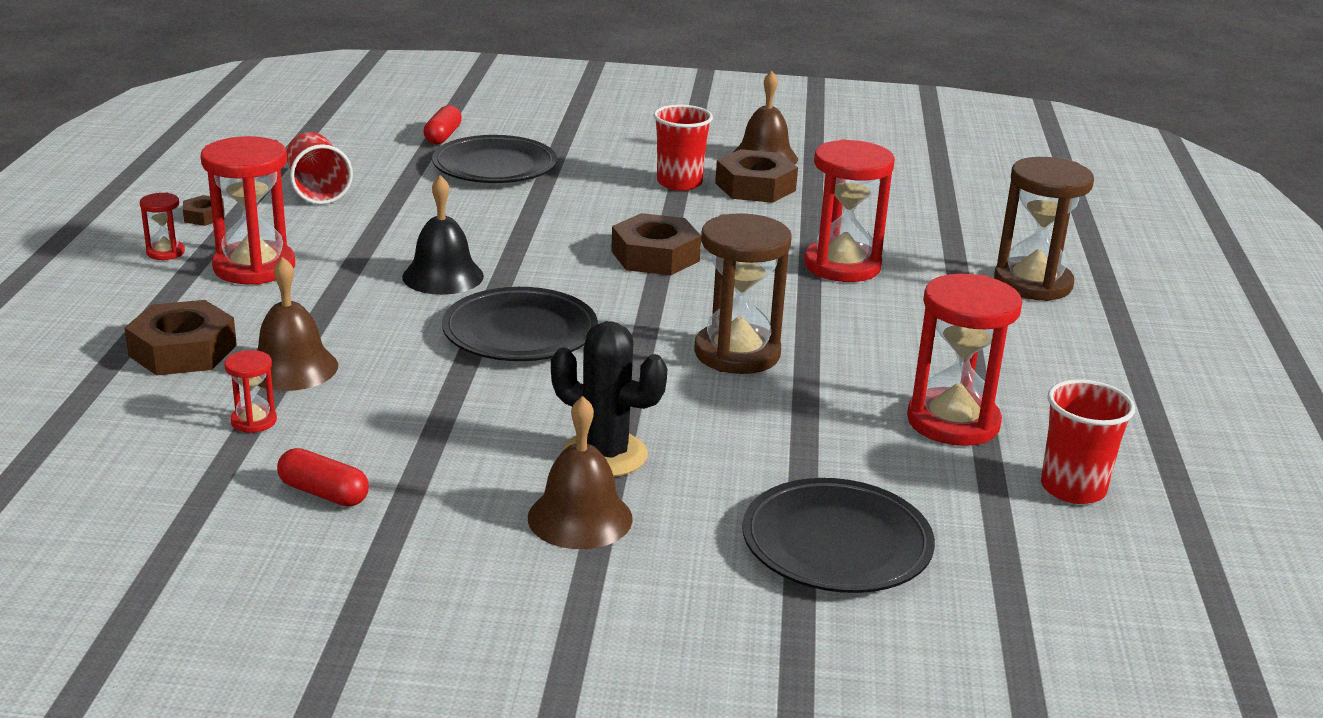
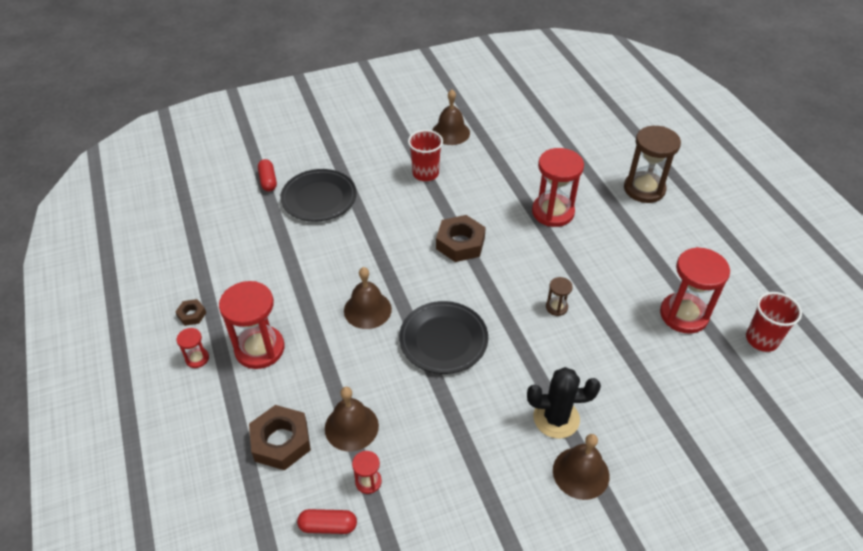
camera: 25 degrees left, 20 degrees up
(317, 190) = (237, 261): red cup -> none
(324, 493) = (450, 520): red capsule -> red capsule (328, 526)
(443, 276) = (367, 309): black bell -> brown bell
(737, 353) = (556, 307): brown hourglass -> brown hourglass, size x0.47
(755, 187) = (465, 161): brown nut -> none
(836, 544) = (699, 431): black plate -> none

